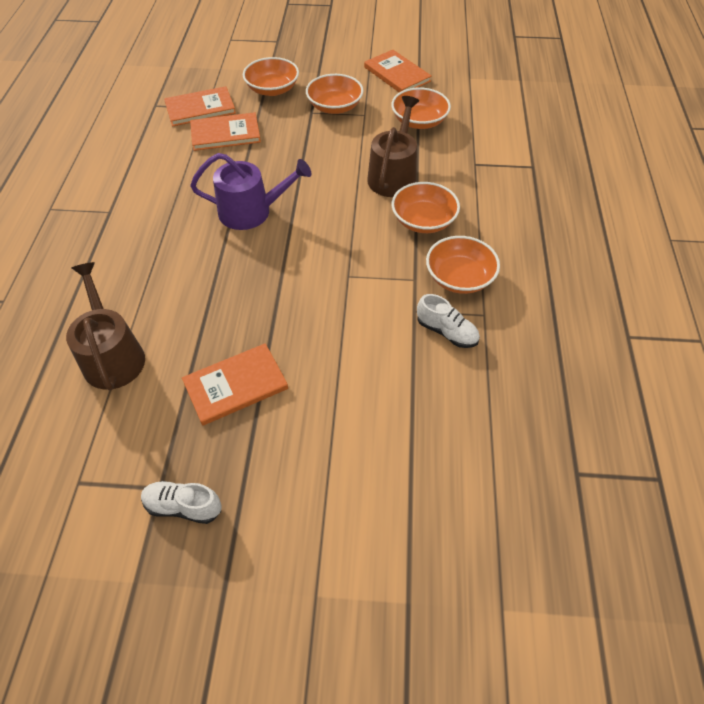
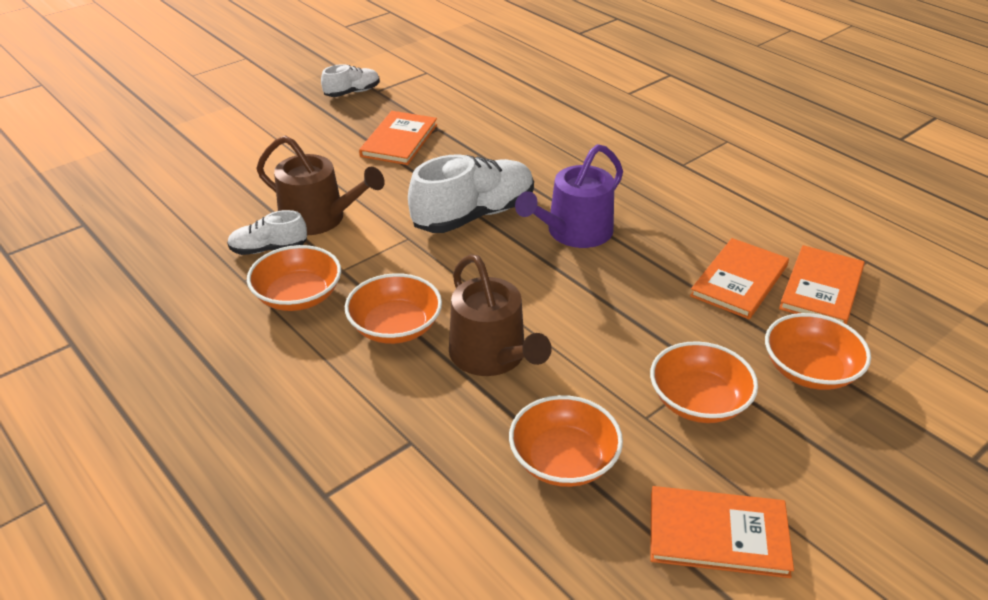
camera: 135 degrees right, 15 degrees down
(112, 356) = (505, 111): brown watering can -> brown watering can (319, 219)
(287, 265) = (474, 215): none -> white shoe

